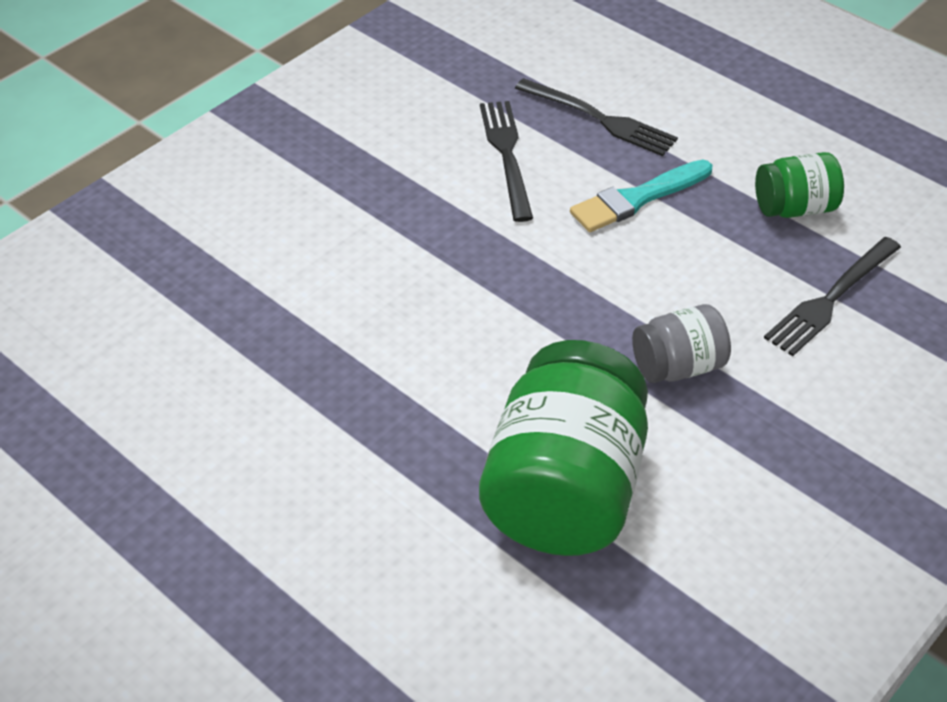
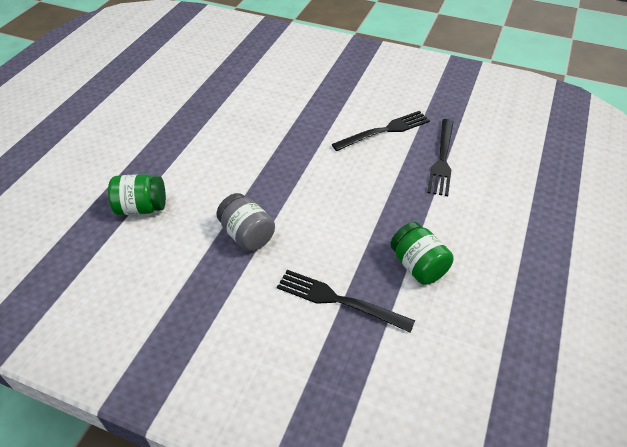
camera: 70 degrees right, 0 degrees up
(564, 491) = (141, 208): green jar -> green jar, size x0.50
(637, 198) = (380, 189): turquoise brush -> none

